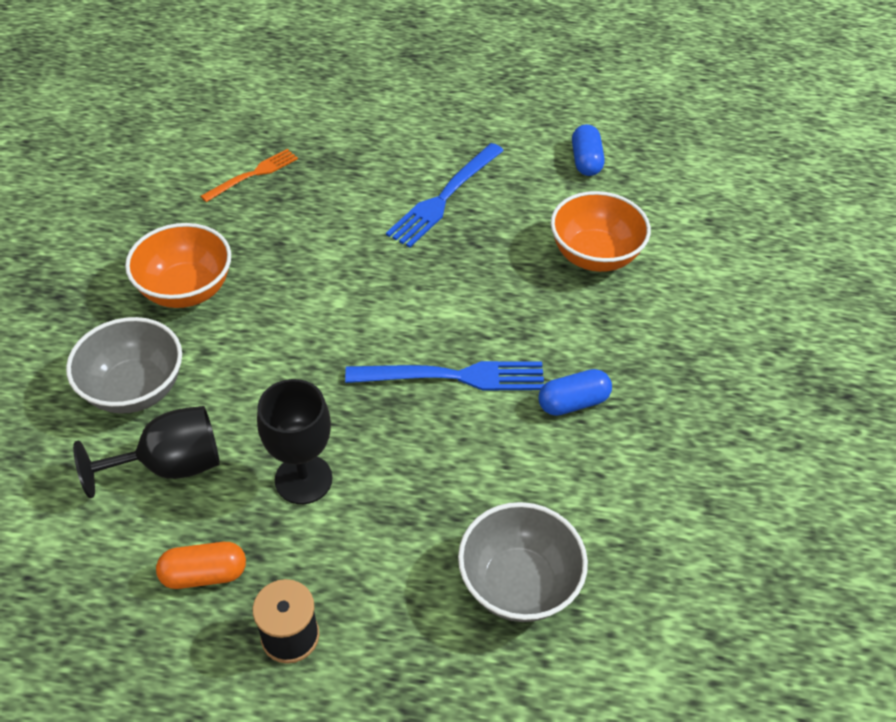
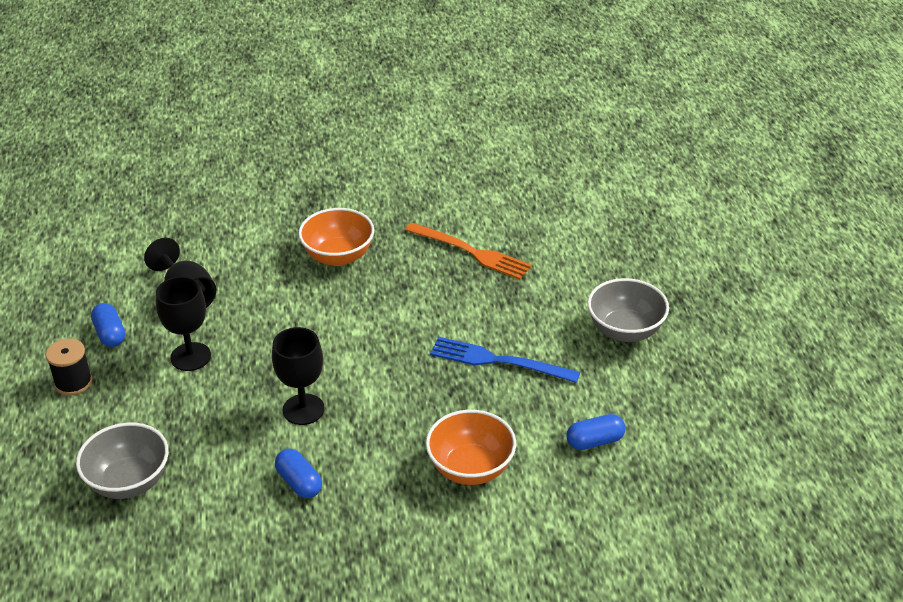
camera: 75 degrees right, 10 degrees down
(135, 389) = (243, 262): grey bowl -> grey bowl (625, 330)
(204, 574) = (110, 334): orange capsule -> blue capsule
(253, 175) = (471, 252): orange fork -> orange fork, size x1.57
(453, 377) = (303, 409): blue fork -> black goblet

